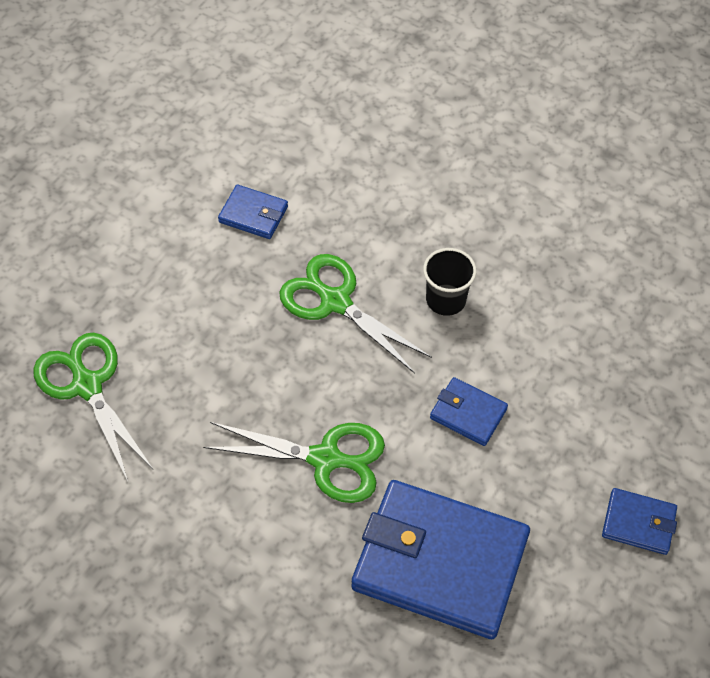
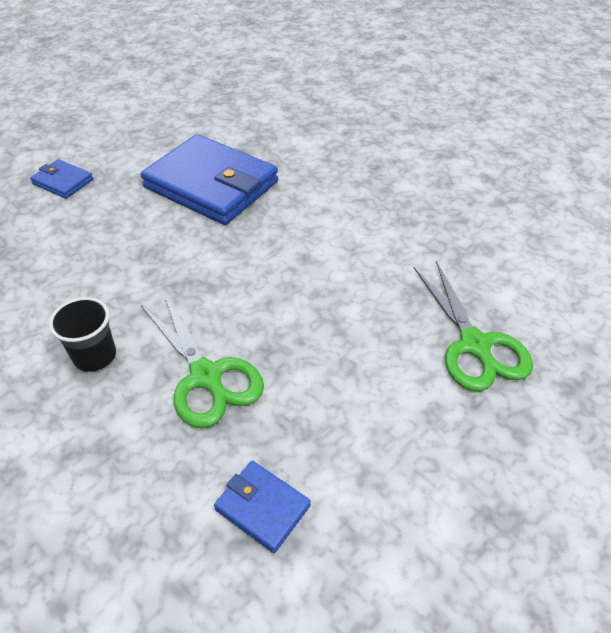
camera: 165 degrees left, 10 degrees down
(325, 459) = (268, 253): green scissors -> none
(468, 413) = (136, 262): blue wallet -> none

